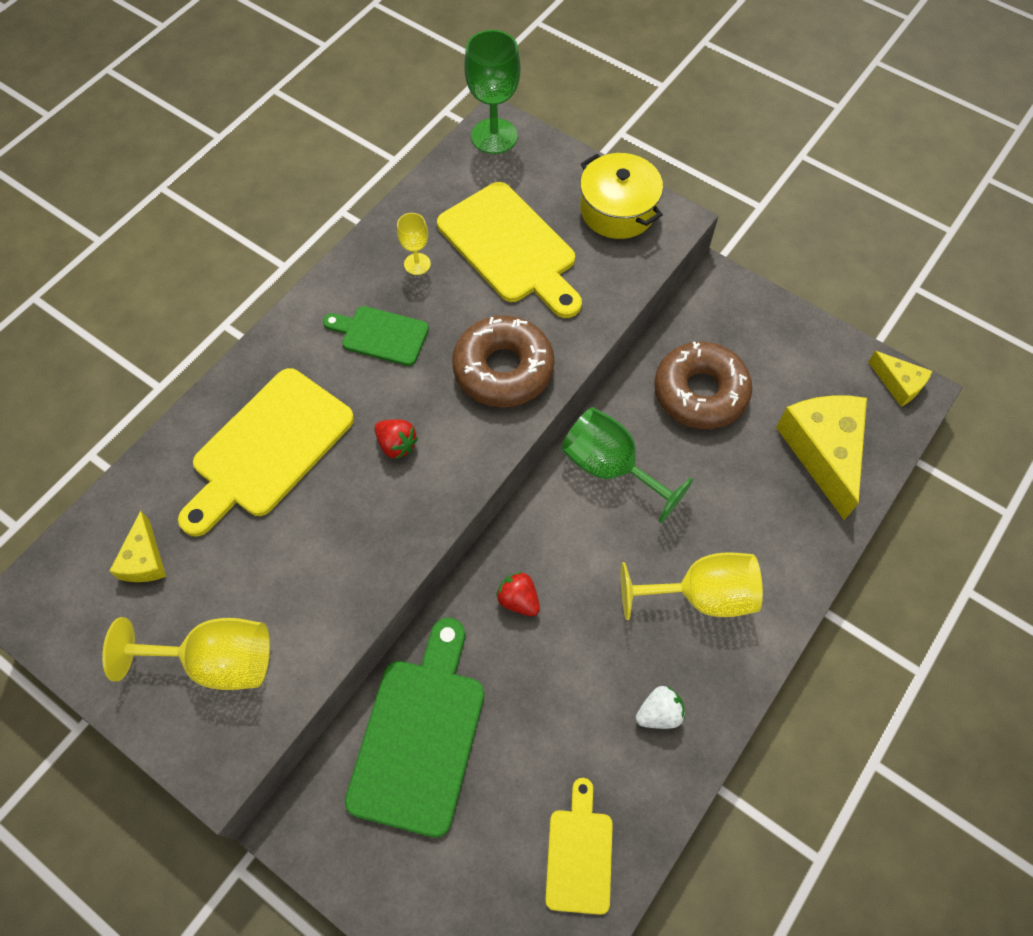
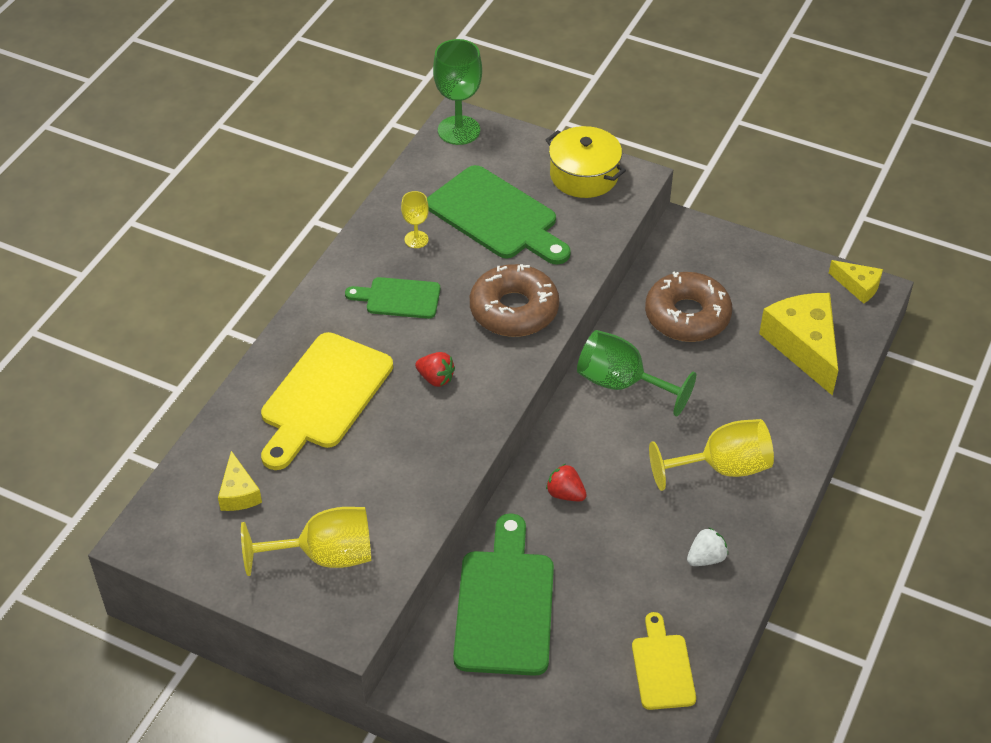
camera: 10 degrees left, 15 degrees down
(510, 248) = (496, 217): yellow cutting board -> green cutting board

